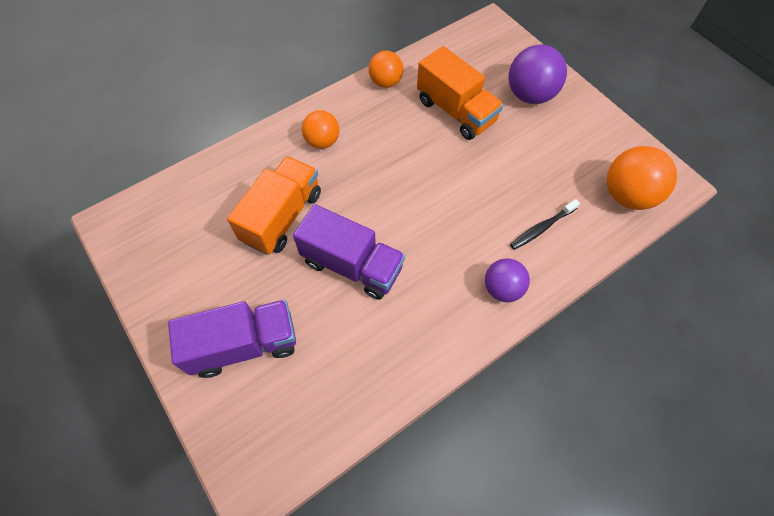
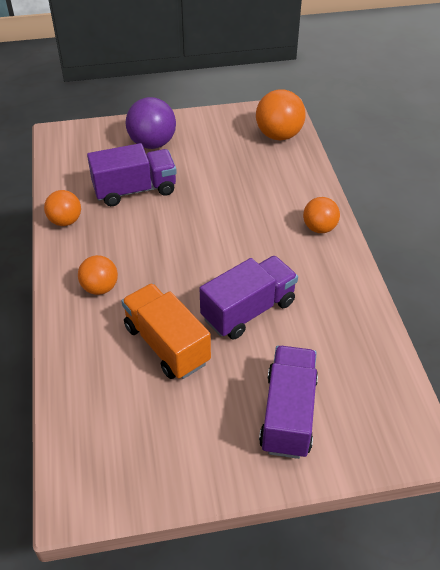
camera: 65 degrees left, 15 degrees down
(456, 111) = (135, 190): orange truck -> purple truck
(502, 289) = (319, 228): purple ball -> orange ball
(542, 228) = (279, 187): black toothbrush -> none

